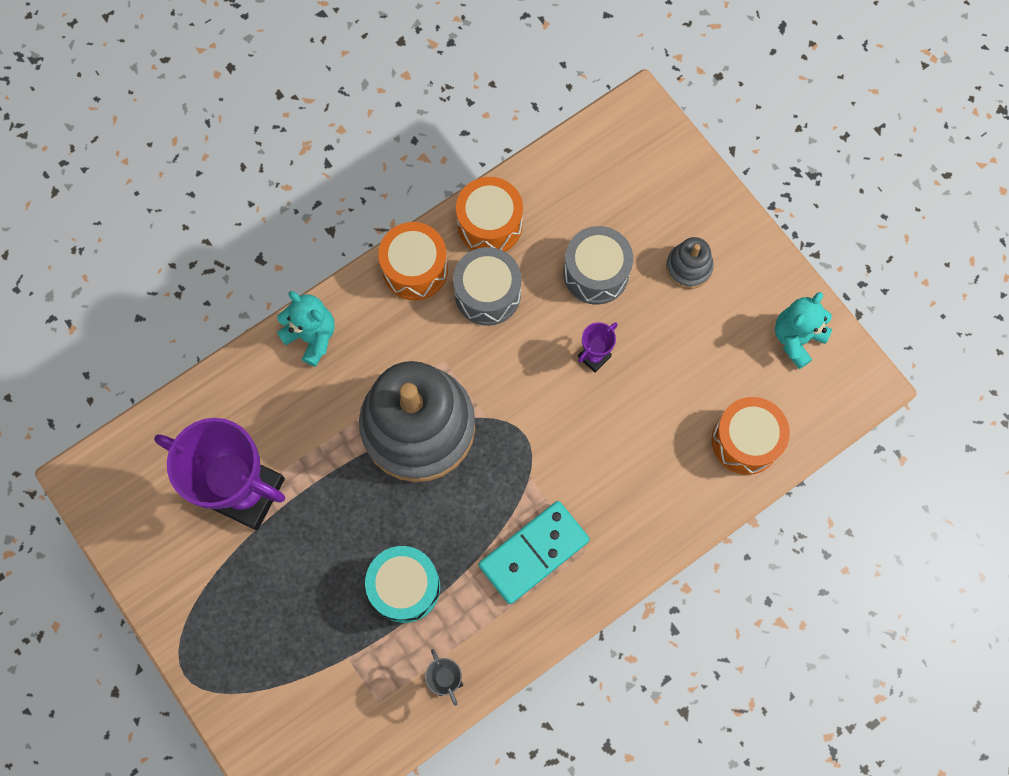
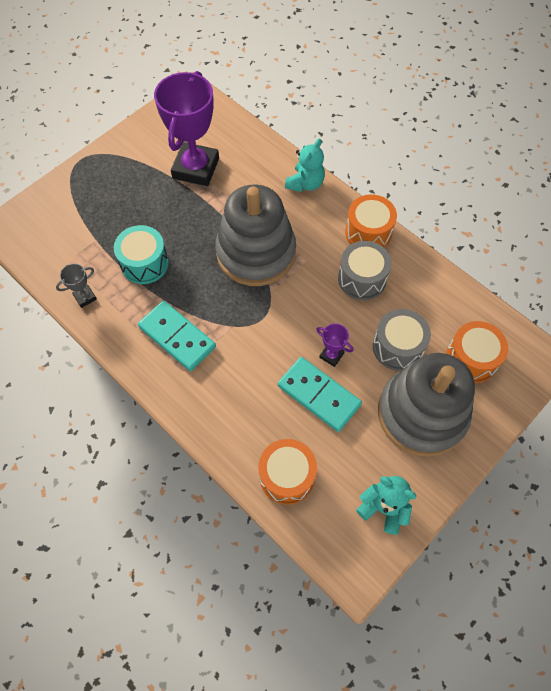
camera: 80 degrees right, 10 degrees down
(490, 225) = (415, 272): orange drum -> orange drum (471, 359)
(647, 383) = (318, 395): none -> turquoise domino
(688, 267) = (422, 413): grey stacking toy -> grey stacking toy, size x2.37

